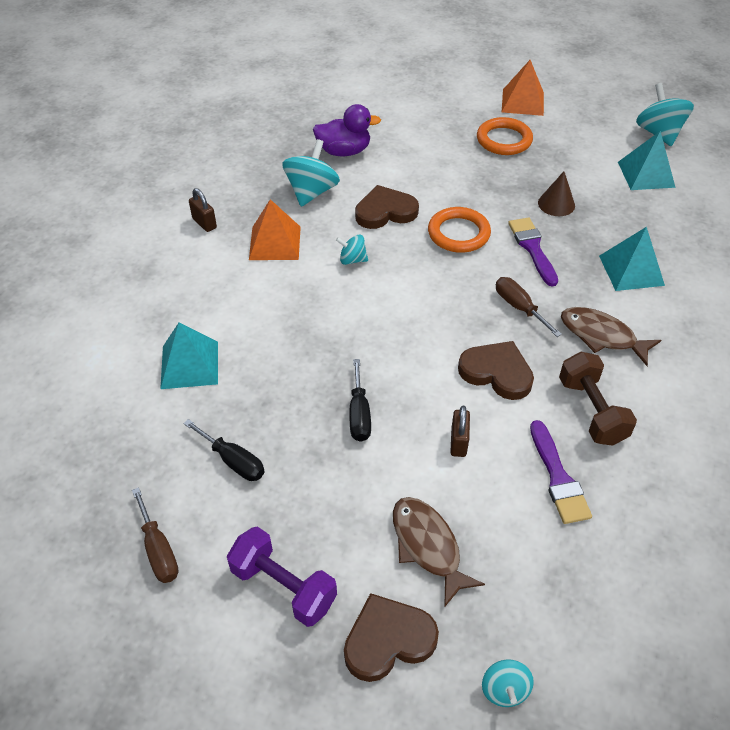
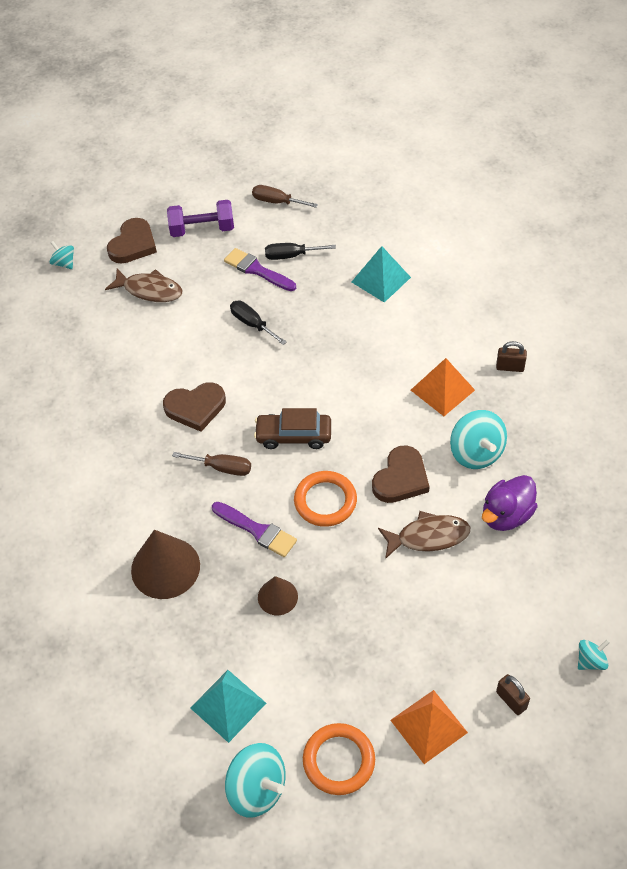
camera: 140 degrees right, 5 degrees up
(352, 260) = (374, 418): turquoise spinning top -> turquoise spinning top (590, 661)
(432, 290) = (293, 436): none -> brown car
(458, 442) = (180, 349): brown padlock -> brown padlock (511, 700)
(504, 140) = (392, 647): orange ring -> orange ring (339, 760)
(558, 478) = (107, 370): purple brush -> purple brush (257, 270)
(591, 411) = (116, 425): brown dumbbell -> none
(601, 336) = (147, 487): brown fish -> brown fish (428, 536)
(631, 270) = (165, 567): turquoise pyramid -> brown cone

